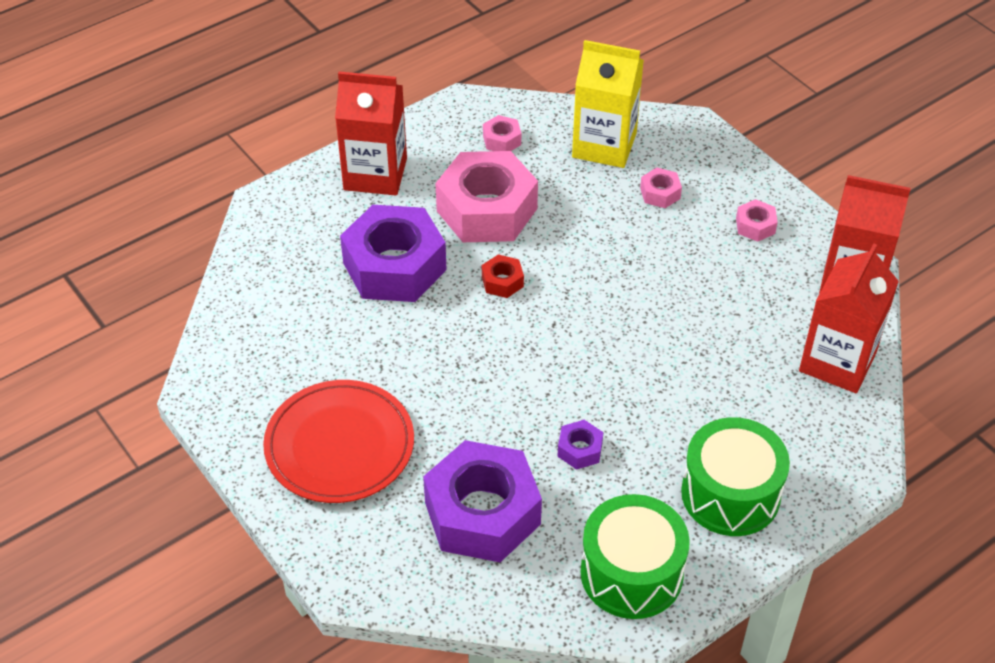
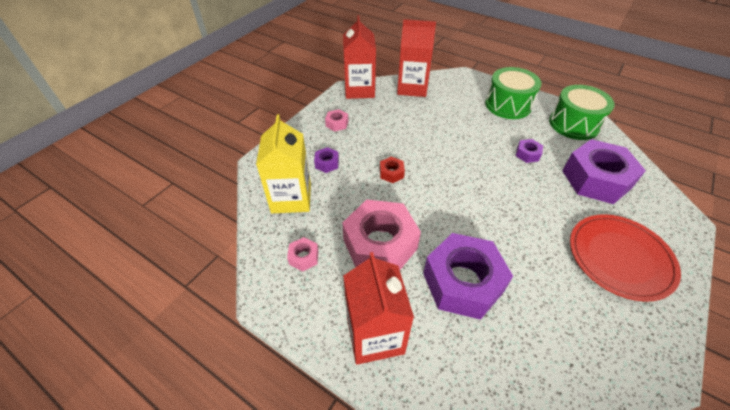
camera: 110 degrees left, 0 degrees up
(502, 281) = (439, 216): red nut -> red nut (391, 173)
(660, 193) = (327, 163): pink nut -> purple nut

